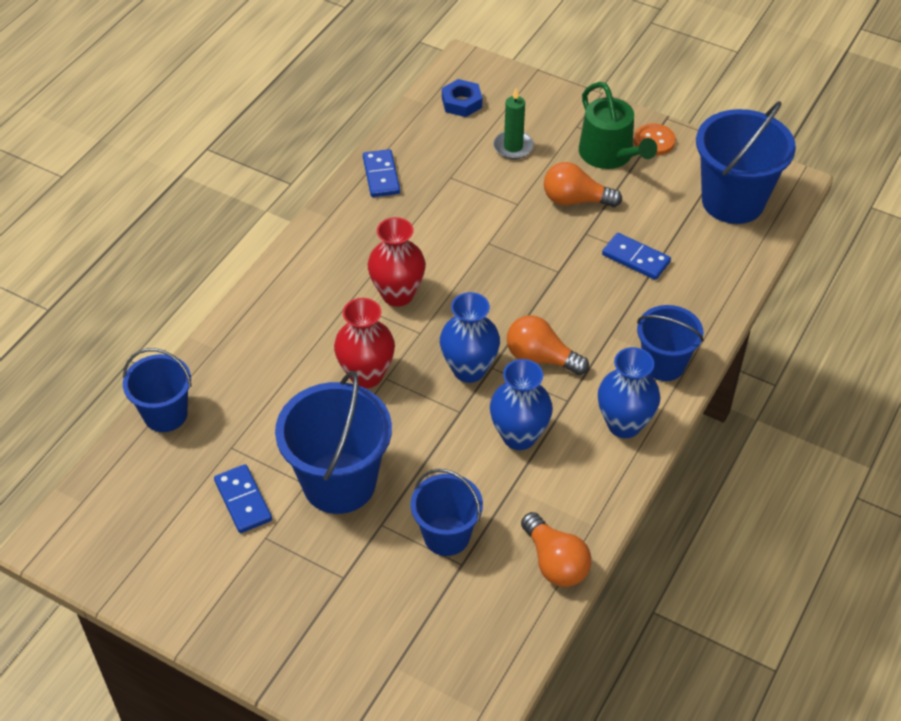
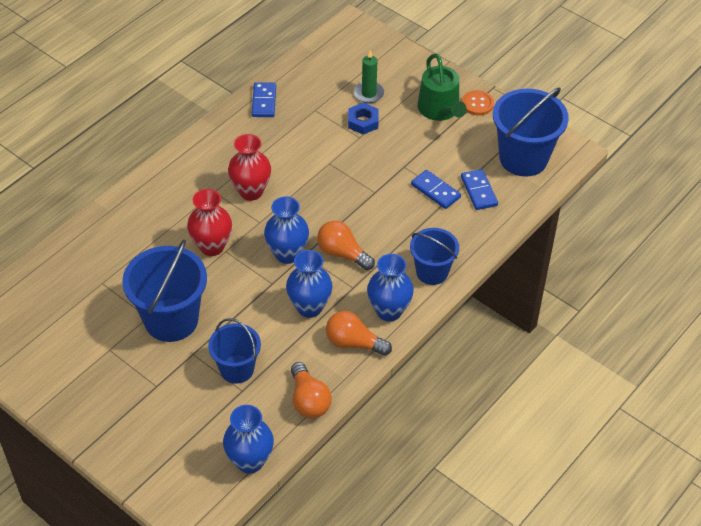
camera: 10 degrees right, 0 degrees up
(165, 414) = (62, 252): blue bucket -> none
(243, 500) = (100, 321): blue domino -> blue domino (479, 191)
(461, 102) = (340, 54): blue nut -> blue nut (363, 122)
(501, 660) = (250, 461): none -> blue vase
(575, 200) = (403, 140): orange light bulb -> orange light bulb (353, 343)

